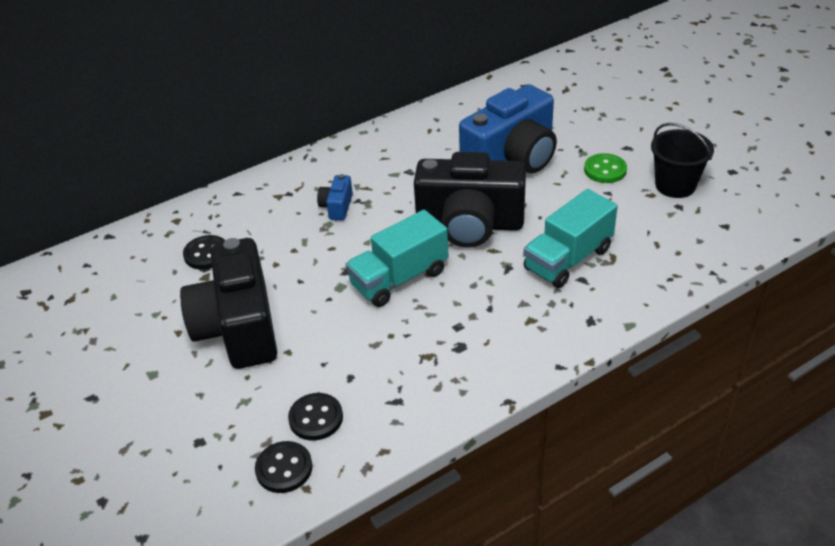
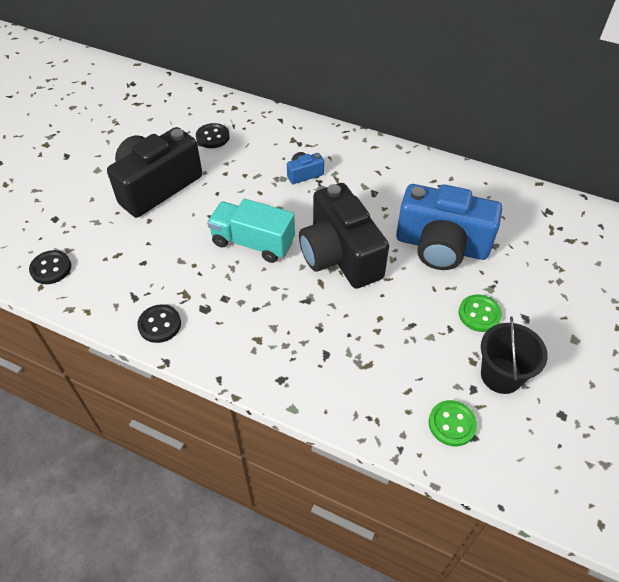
camera: 55 degrees right, 10 degrees up
(316, 418) = (99, 263): black button -> black button (159, 324)
(568, 259) = (343, 335): turquoise truck -> none
(706, 232) = (452, 424): none -> green button

